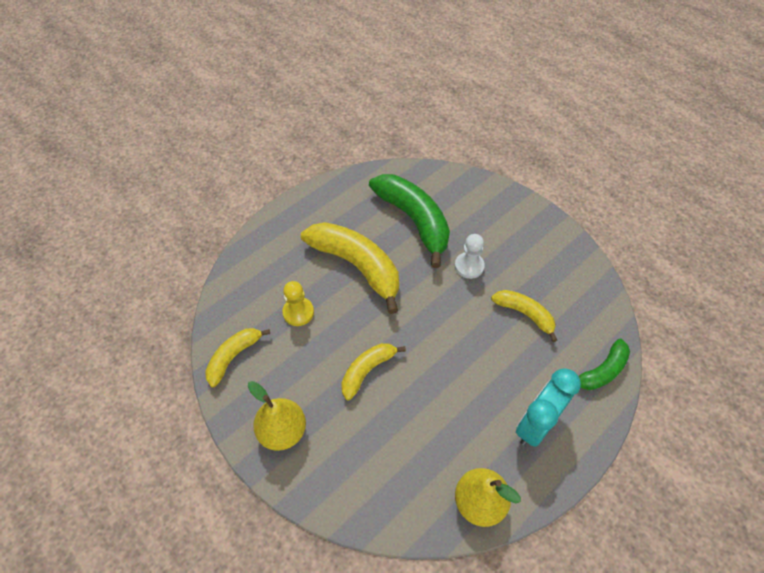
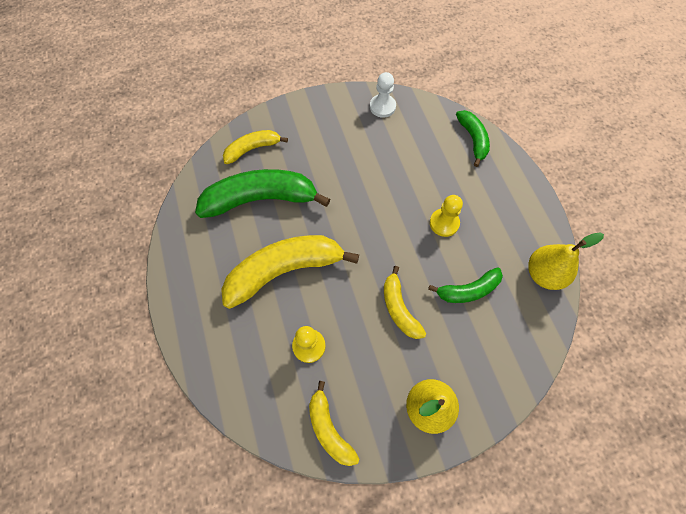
camera: 65 degrees left, 10 degrees up
(418, 427) = (468, 290): none -> green banana
(469, 266) = (335, 179): white pawn -> white pawn (382, 107)
(480, 378) = (444, 223): none -> yellow pawn
(525, 314) = (401, 163): yellow banana -> yellow banana (252, 149)
(536, 424) = (497, 204): turquoise clock -> none

